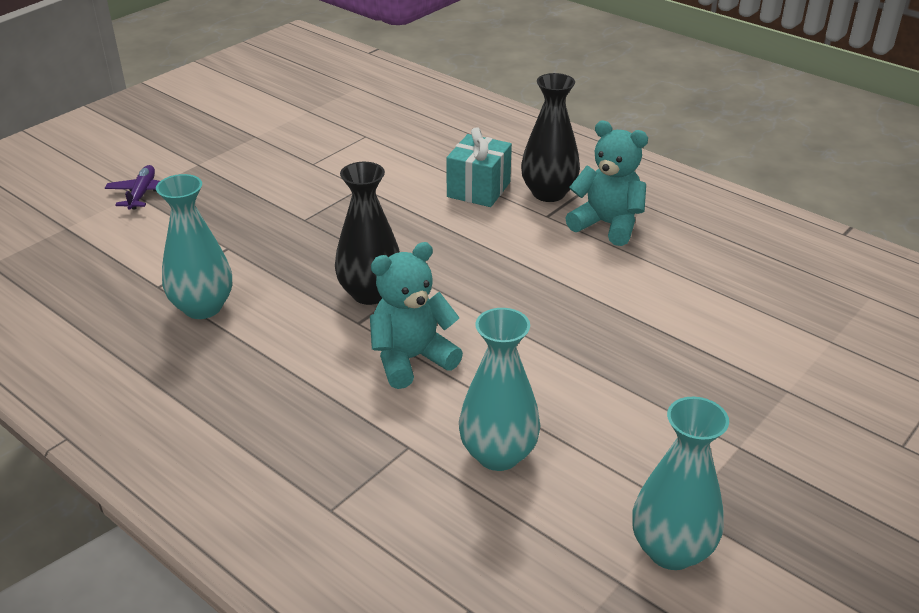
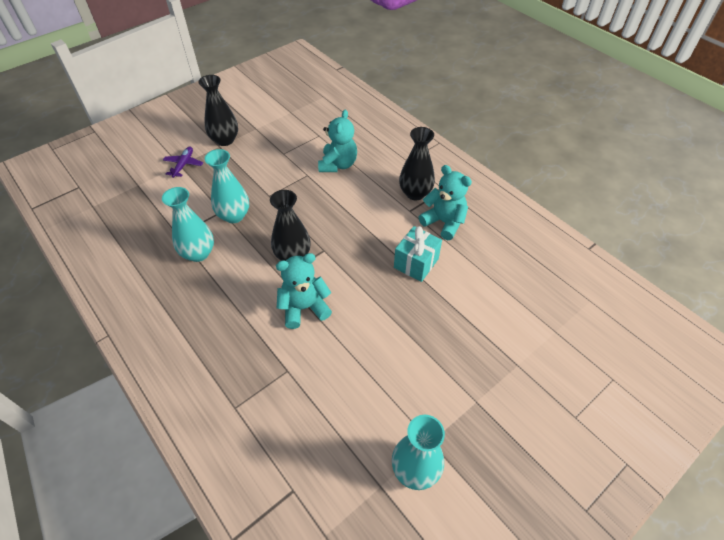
camera: 10 degrees right, 15 degrees up
(206, 155) = (225, 140): none -> black vase
(409, 169) = (338, 165): none -> turquoise teddy bear
(478, 189) = (374, 185): turquoise gift -> turquoise gift (416, 263)
(498, 454) = (335, 384): turquoise vase -> turquoise vase (234, 216)

